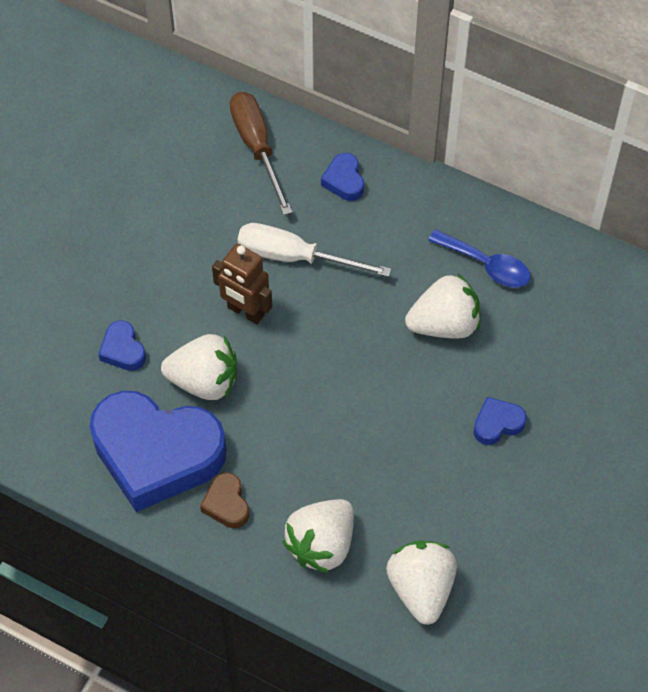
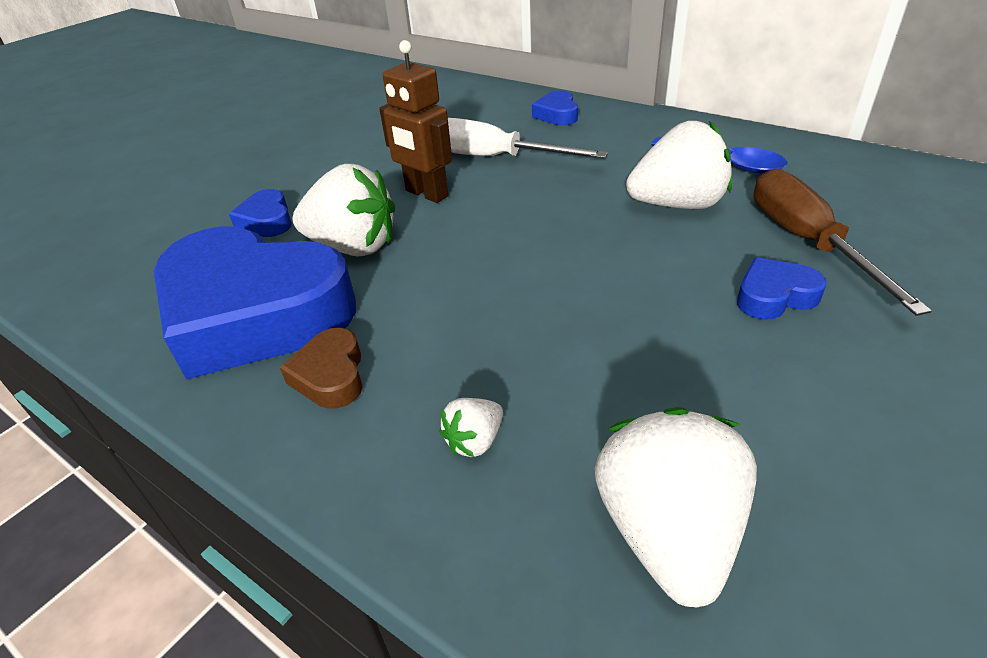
camera: 10 degrees right, 20 degrees down
(257, 147) = (471, 99): brown screwdriver -> brown screwdriver (807, 242)
(321, 544) = (474, 441): white strawberry -> white strawberry, size x0.46

